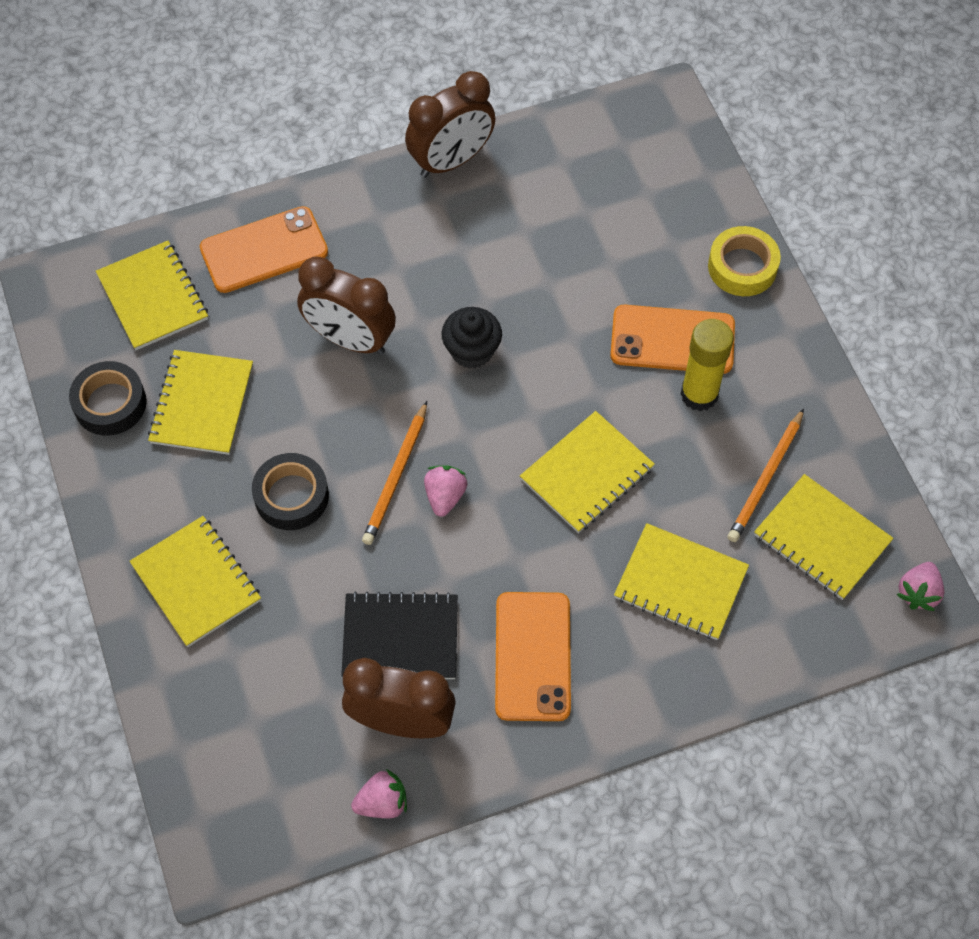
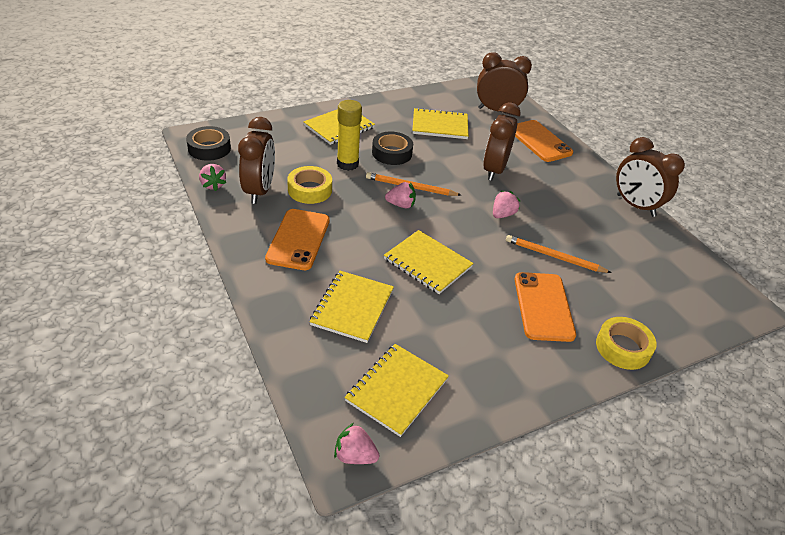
camera: 80 degrees right, 20 degrees down
(110, 403) = (433, 101): black tape -> black tape (209, 148)
(153, 297) = (497, 110): yellow notebook -> brown clock
(400, 638) = (310, 190): black notebook -> yellow tape
(472, 350) = (502, 214): black cupcake -> pink strawberry
(532, 656) = (298, 239): orange phone -> orange phone turned 75 degrees counterclockwise
(699, 394) = (503, 320): yellow glue stick -> yellow glue stick (347, 164)
(766, 478) = (442, 357): orange pencil -> orange pencil (554, 257)

